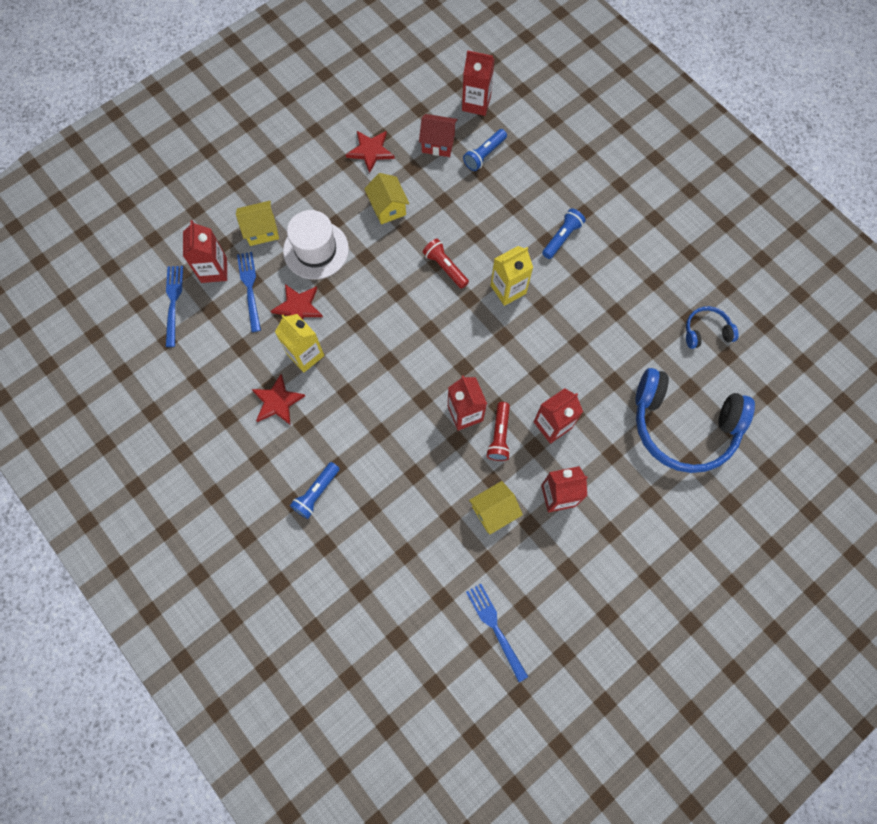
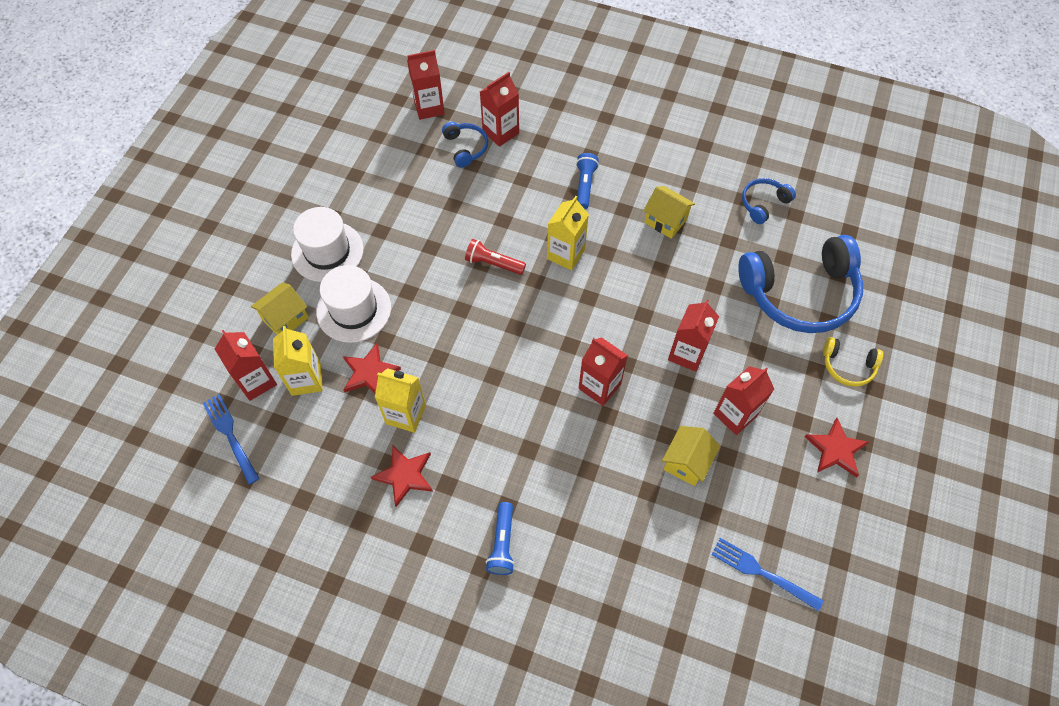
camera: 30 degrees left, 10 degrees down
(249, 288) = (306, 379): blue fork -> yellow carton
(323, 191) = (327, 251): none -> white hat
(370, 151) = (352, 194): red star -> red star (835, 449)
(388, 208) = (402, 237): yellow house -> yellow house (665, 221)
(438, 144) = (415, 158): red house -> none
(484, 155) = (466, 148): blue flashlight -> blue headphones
(499, 435) = (645, 389): red flashlight -> none
(521, 155) = (500, 132): none -> red carton
(680, 509) = (848, 366): none -> yellow headphones

